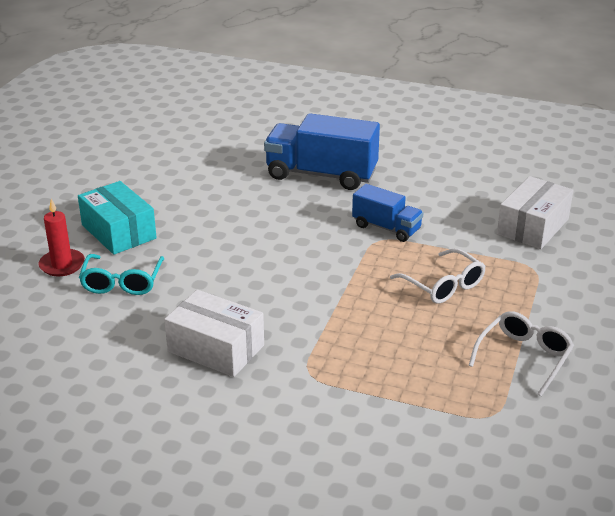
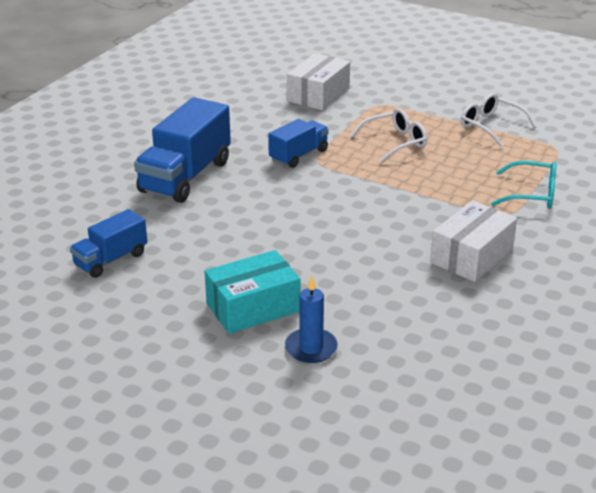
camera: 80 degrees left, 0 degrees up
(62, 265) = (311, 348): red candle -> blue candle
(122, 283) = (355, 306): turquoise glasses -> turquoise glasses (532, 194)
(180, 162) = (111, 260): none -> blue truck
(532, 226) = (318, 95): white box -> white box turned 75 degrees clockwise

